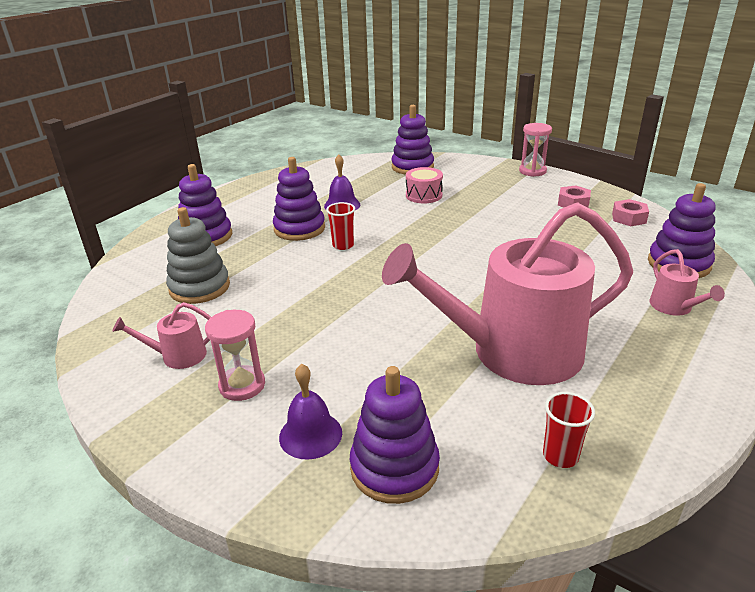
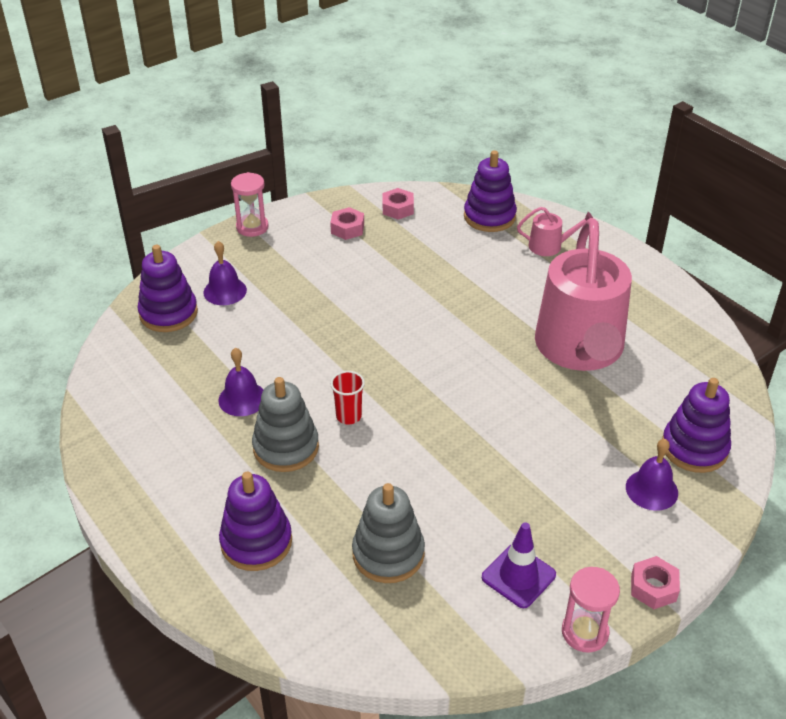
camera: 75 degrees left, 10 degrees up
(164, 451) = (653, 587): none -> pink nut
(178, 356) = (518, 576): pink watering can -> purple traffic cone
(242, 385) = (578, 528): pink hourglass -> pink hourglass (585, 632)
(299, 229) = (286, 447): purple stacking toy -> grey stacking toy
(424, 195) = (260, 325): pink drum -> none
(450, 177) = (225, 291): none -> purple bell
(560, 456) = (696, 364): red cup -> none

